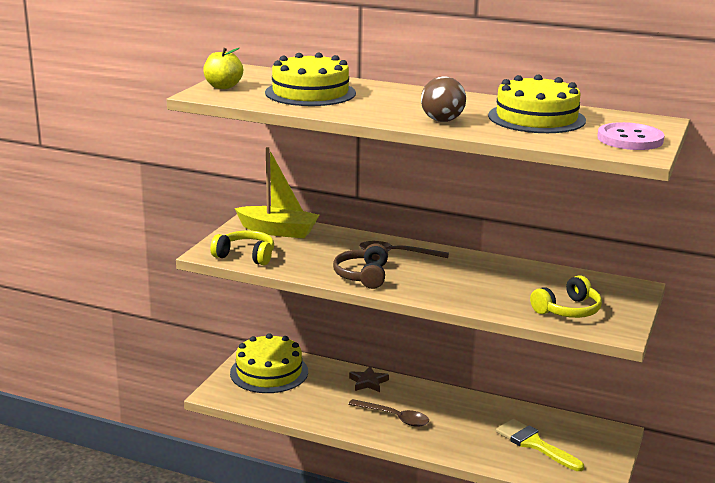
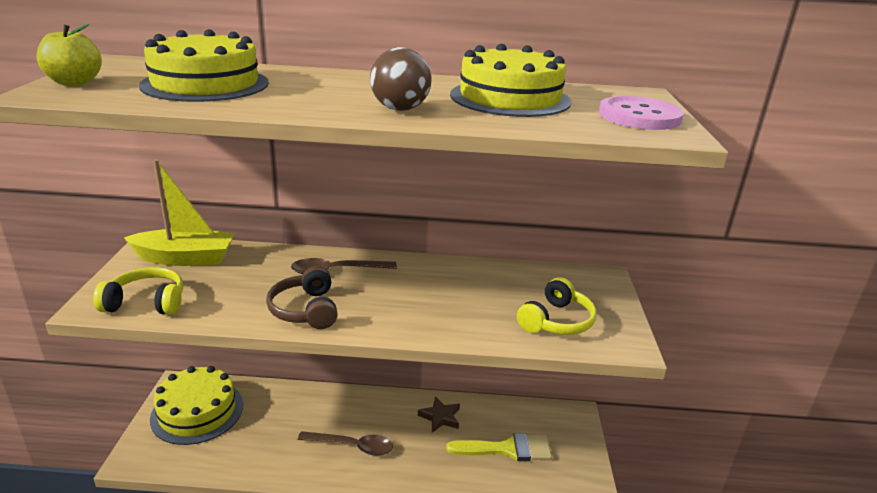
camera: 20 degrees left, 5 degrees up
(368, 382) = (312, 402): brown star -> brown star (440, 417)
(534, 444) = (507, 449): yellow brush -> yellow brush turned 150 degrees clockwise

